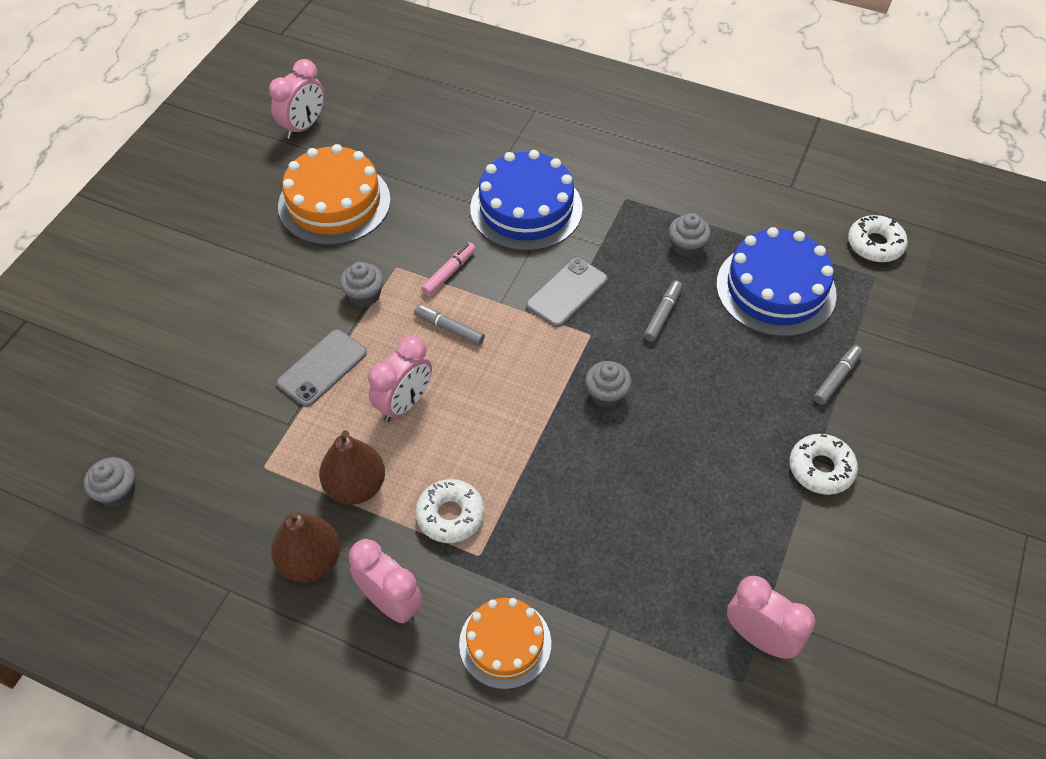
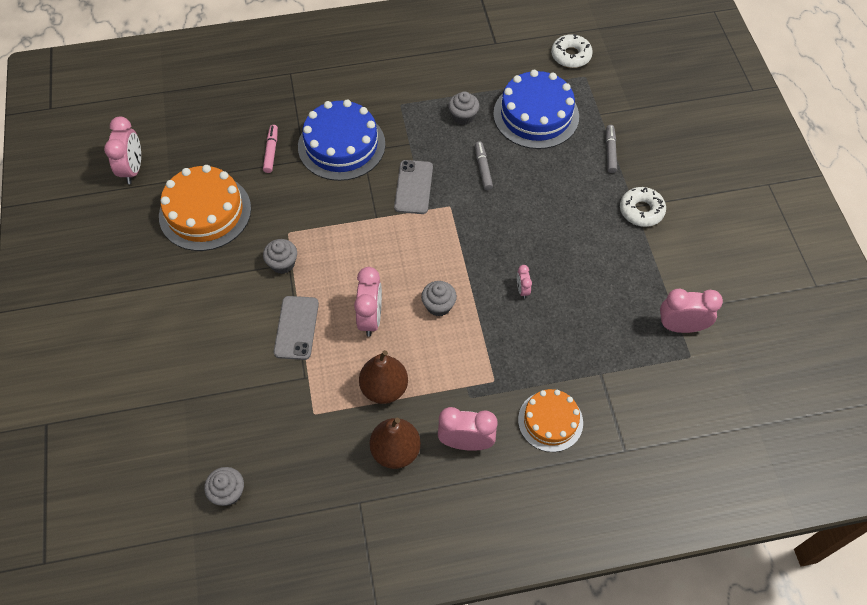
camera: 35 degrees left, 5 degrees up
(449, 273) = (327, 216): pink marker -> pink marker (271, 151)
(449, 329) = (358, 253): grey marker -> none
(450, 515) = (457, 368): white donut -> none
(597, 474) = (522, 290): none -> pink clock
(606, 394) = (489, 238): grey cupcake -> grey cupcake (438, 305)

